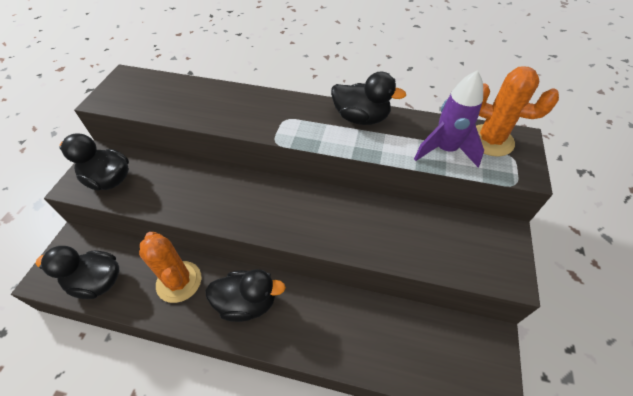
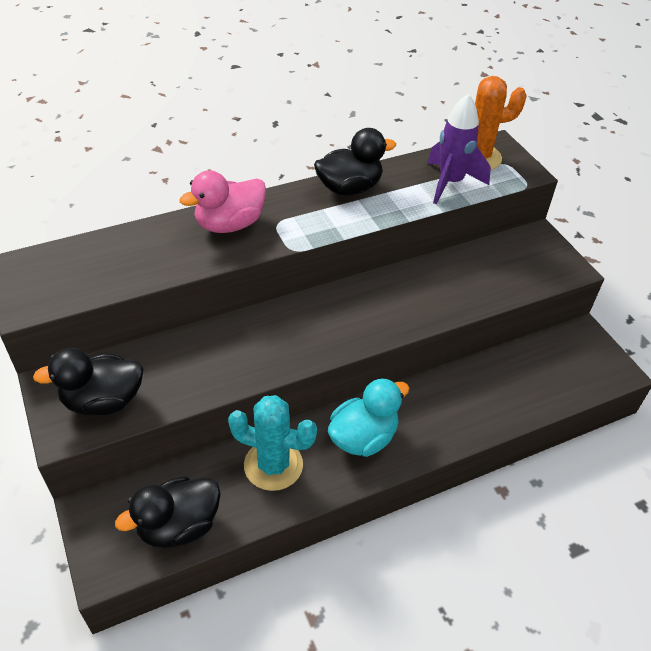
camera: 40 degrees left, 5 degrees down
(179, 281) = (273, 465): orange cactus -> turquoise cactus
(247, 303) = (363, 437): black duck -> turquoise duck
(256, 106) = (229, 224): none -> pink duck

